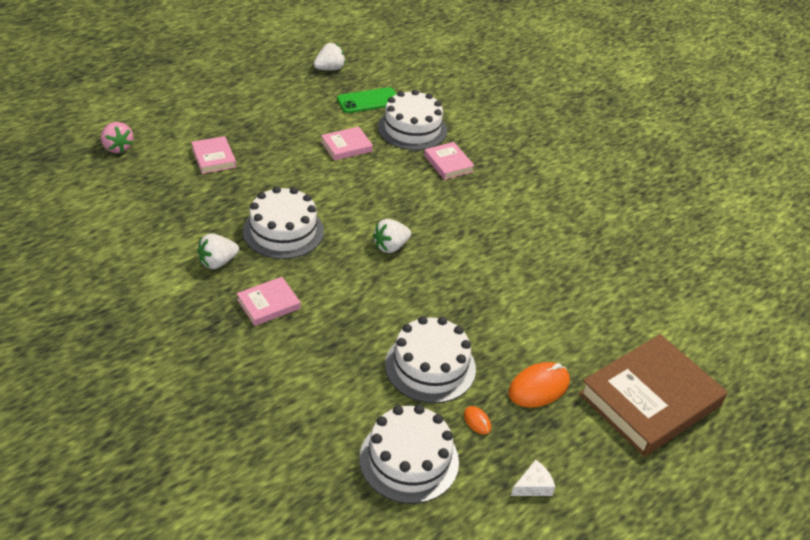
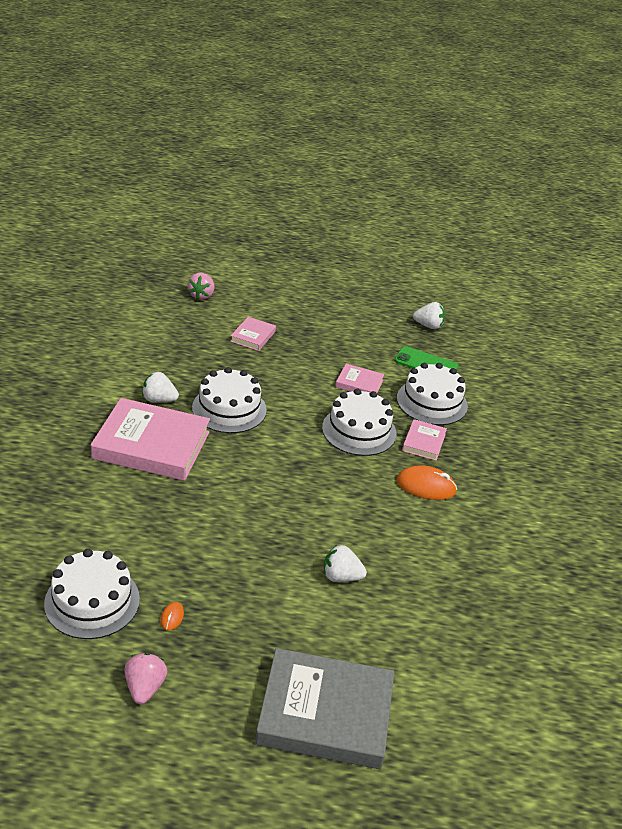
camera: 45 degrees right, 5 degrees down
(268, 304) = (151, 445): pink book -> pink book, size x2.11
(391, 246) = (288, 467): white strawberry -> white strawberry (341, 577)
(430, 366) = (195, 559): white cake -> white cake (359, 430)
(533, 486) = (145, 687): white cheese -> pink strawberry
(538, 387) = (250, 633): orange mouse -> orange mouse (426, 486)
(649, 399) = (325, 714): brown book -> grey book

